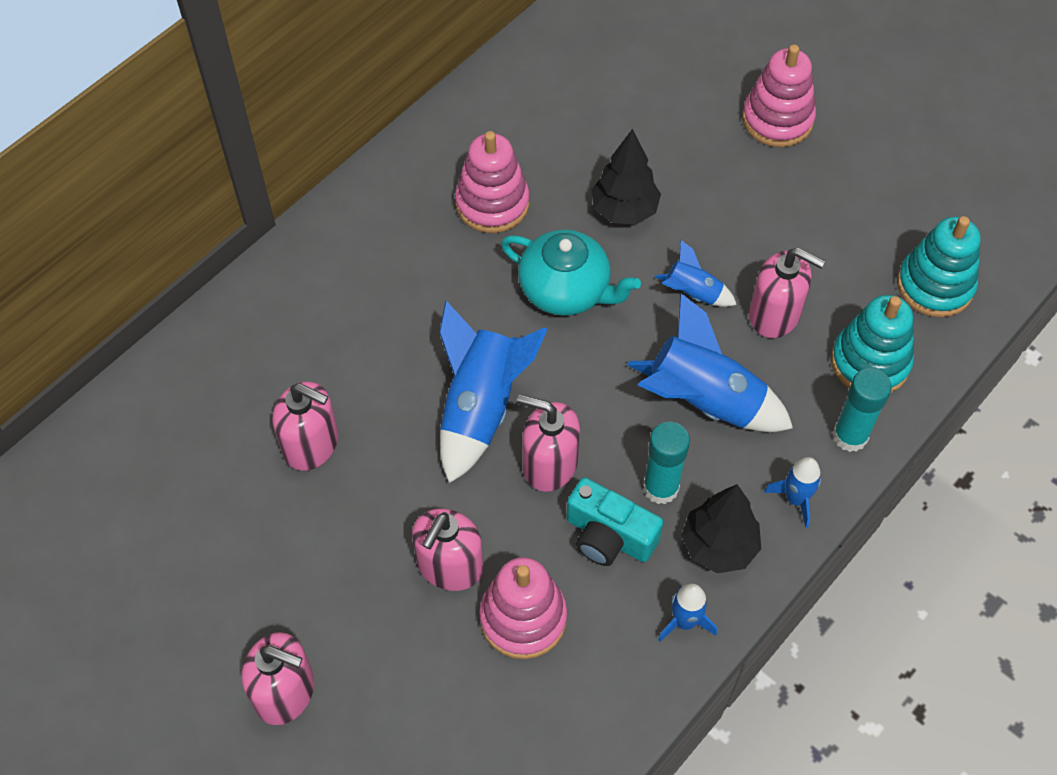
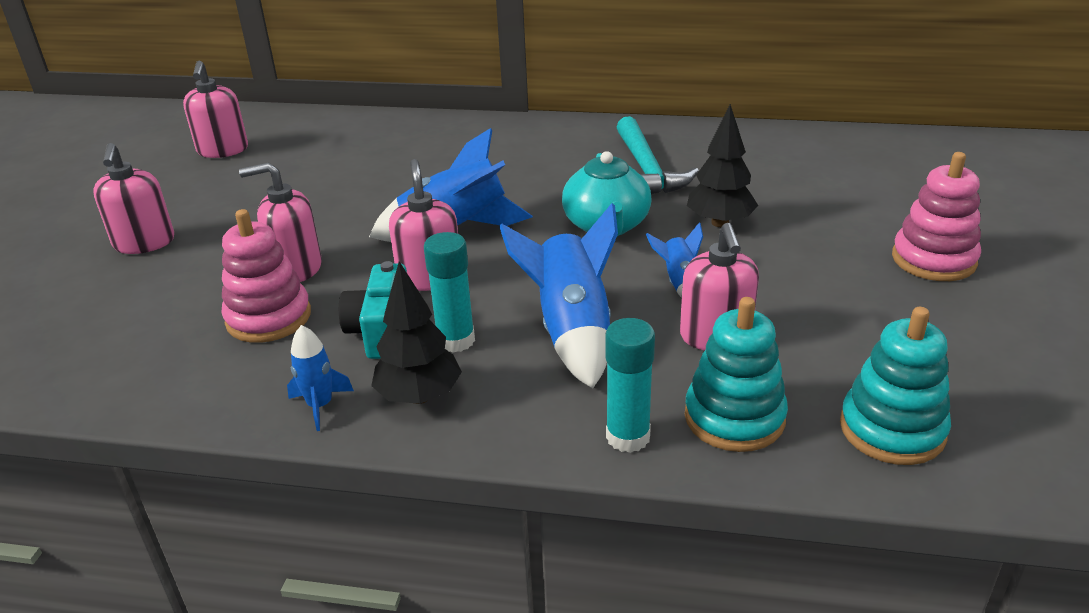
camera: 60 degrees right, 25 degrees down
(311, 444) = (361, 181): pink soap dispenser -> pink soap dispenser (223, 150)
(492, 203) = (647, 170): pink stacking toy -> turquoise hammer
(795, 499) = (515, 426): blue rocket -> none

